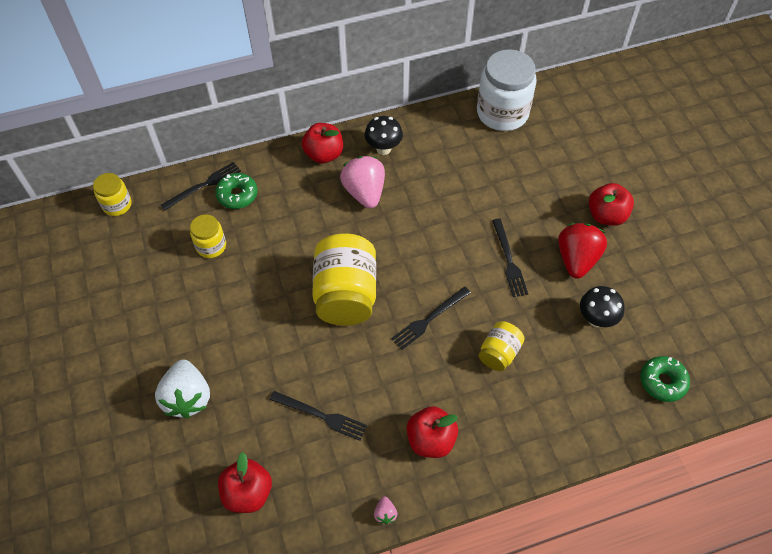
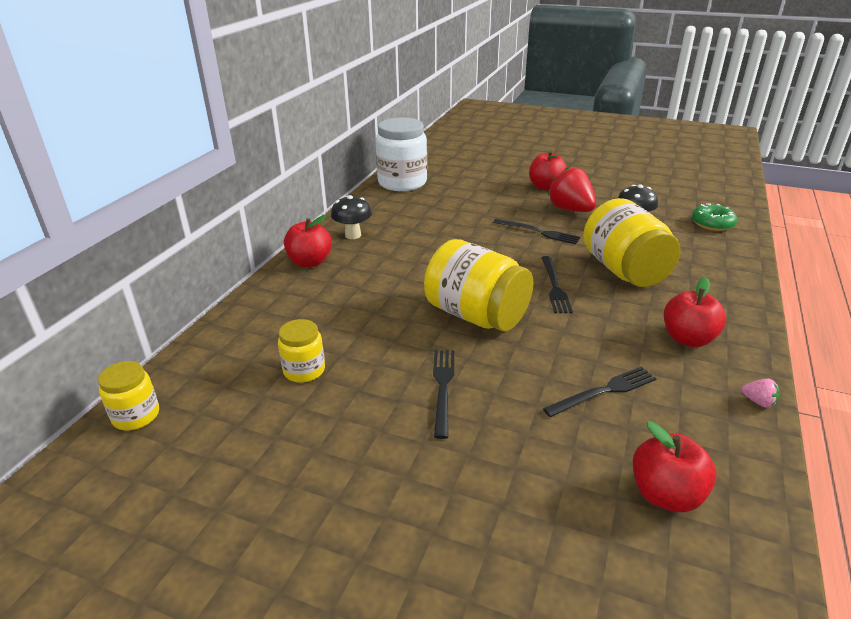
camera: 50 degrees left, 25 degrees down
(188, 397) = (482, 485): white strawberry -> none
(204, 185) = (224, 341): black fork -> black fork (443, 387)
(237, 195) = (271, 326): green donut -> none
(364, 192) = (381, 261): pink strawberry -> none
(499, 353) = (624, 271): yellow jar -> yellow jar, size x1.91

